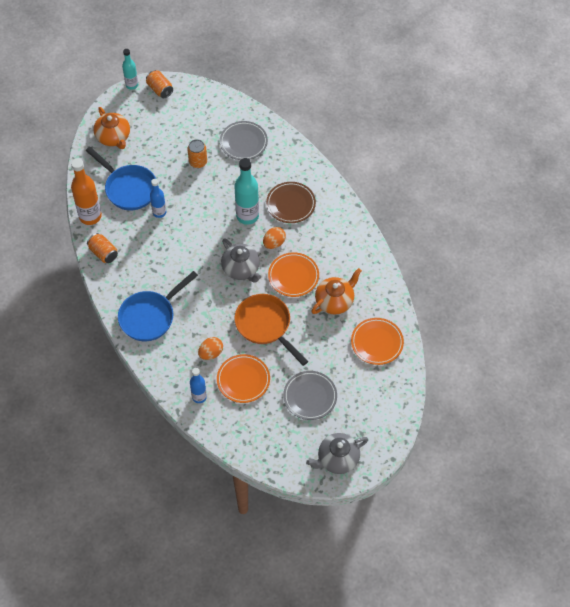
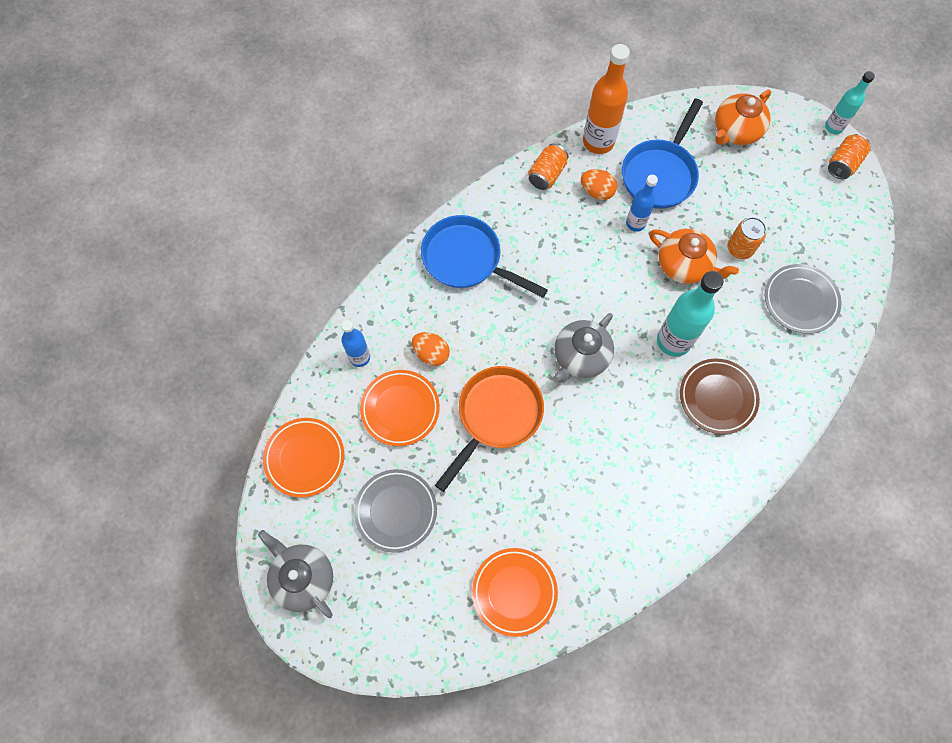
camera: 75 degrees right, 10 degrees up
(274, 243) = (640, 391): orange egg -> orange egg (597, 192)
(293, 276) = (592, 434): orange plate -> orange plate (305, 458)
(335, 301) = (568, 508): orange teapot -> orange teapot (684, 265)

